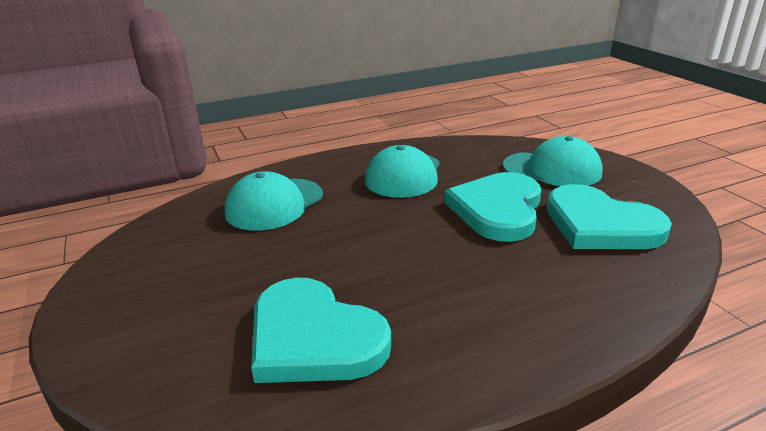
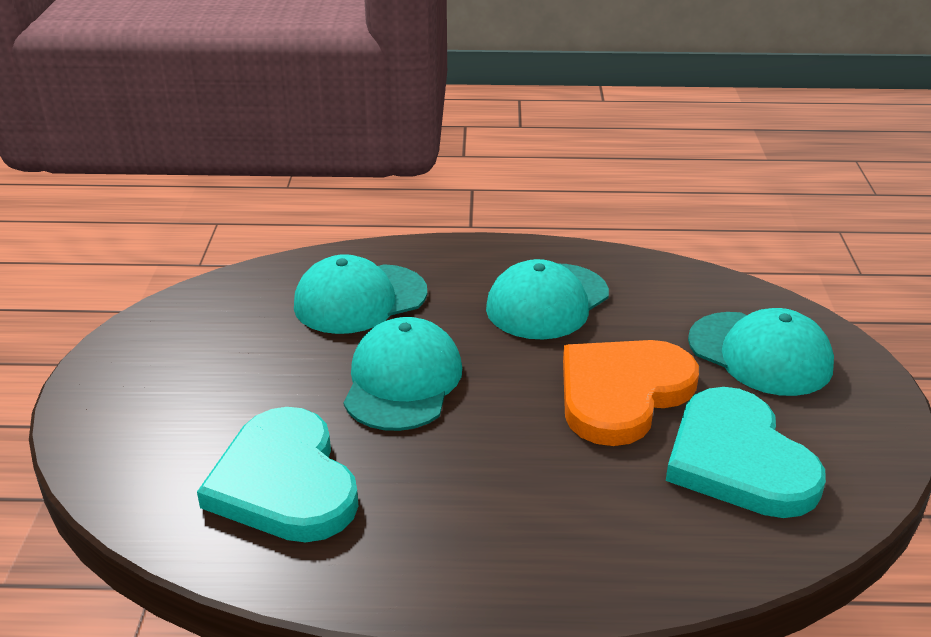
camera: 25 degrees right, 5 degrees up
(348, 243) = (402, 381): none -> turquoise cap
(497, 209) = (622, 393): turquoise heart -> orange heart

